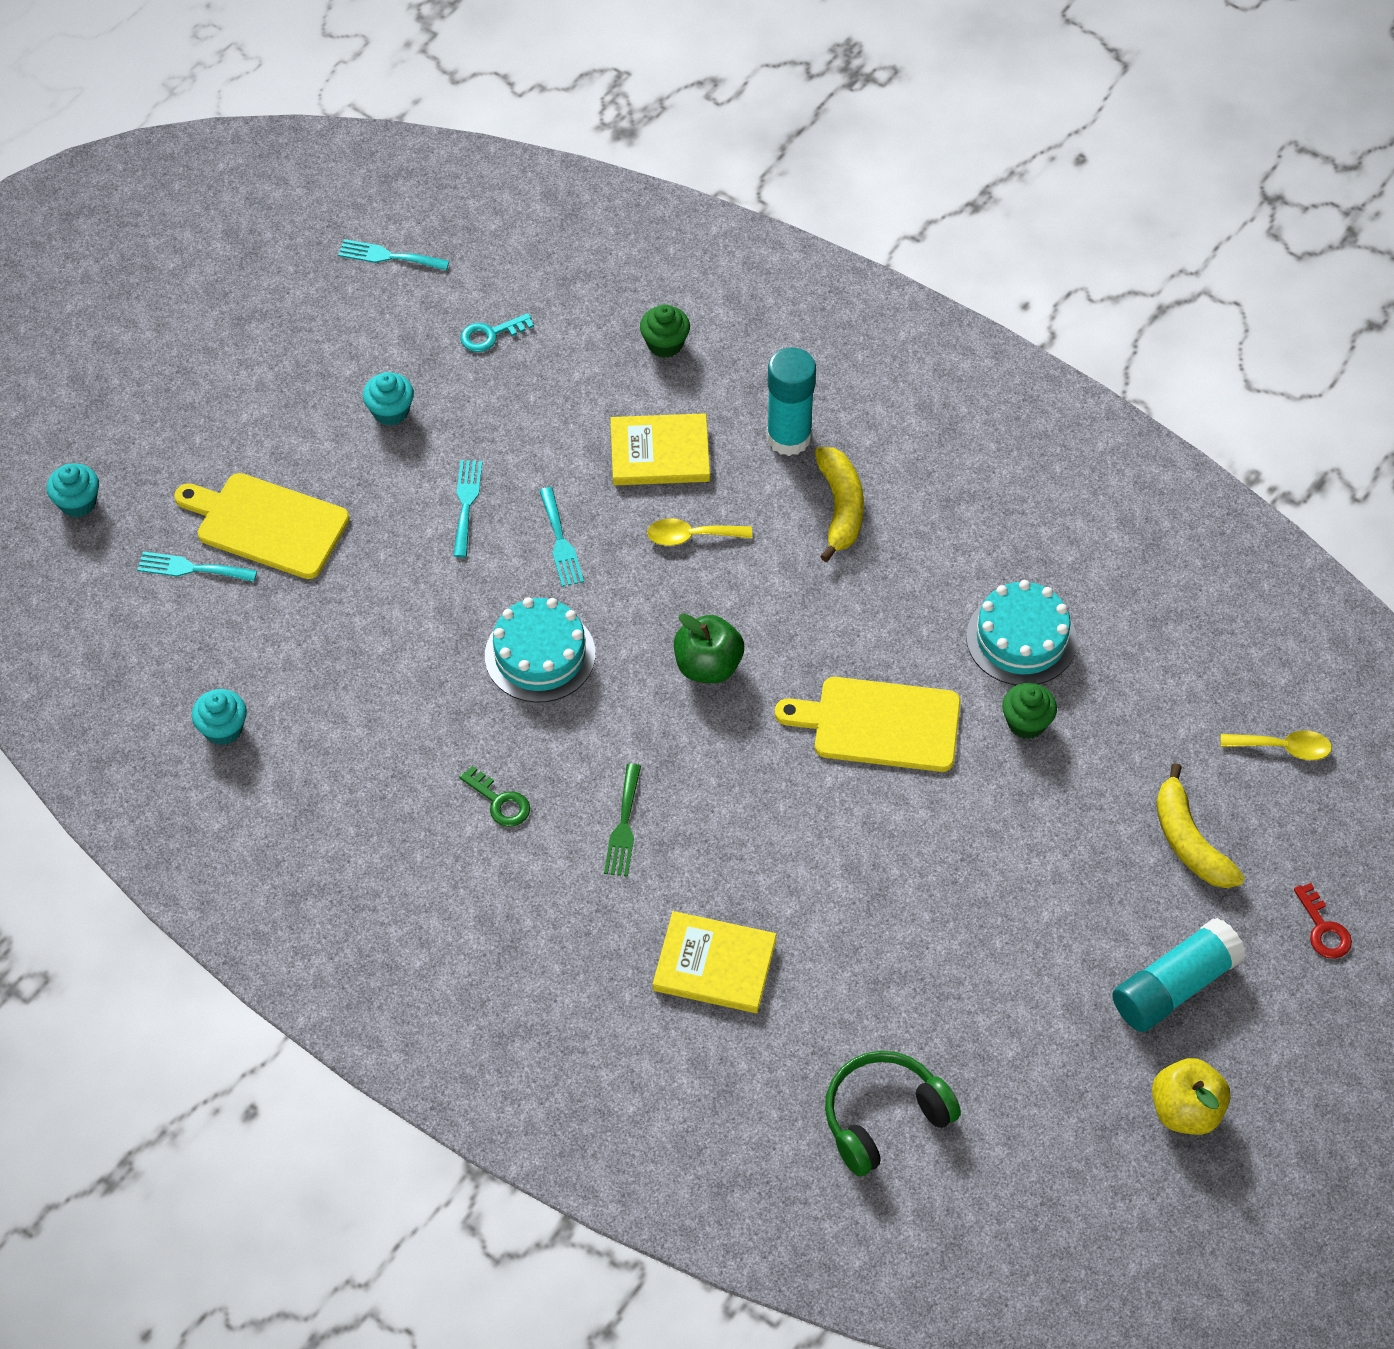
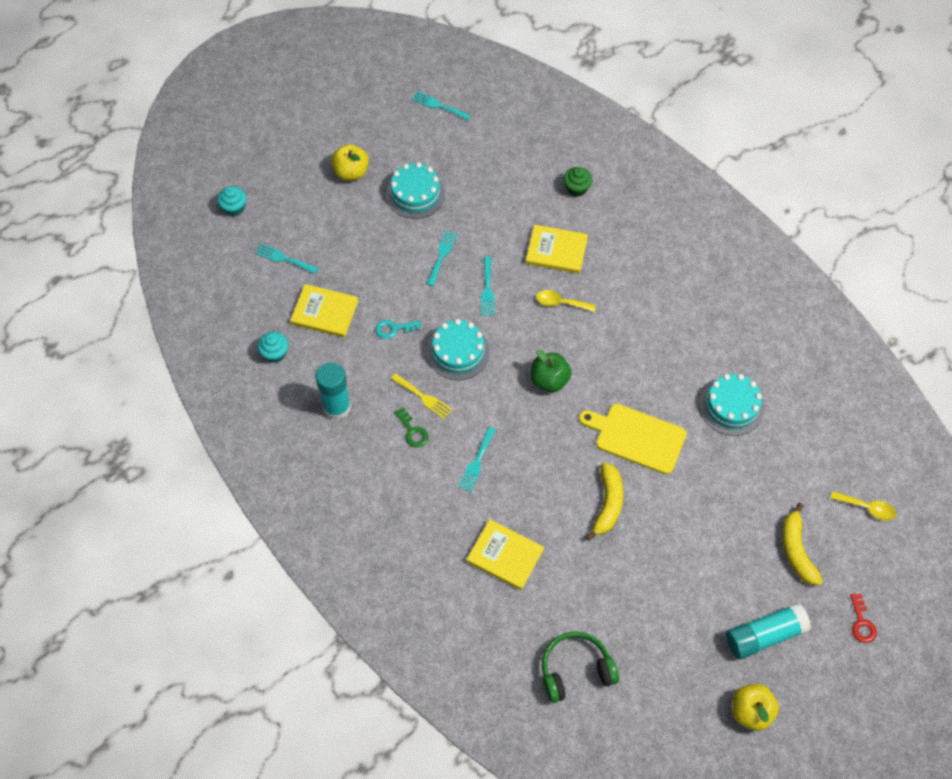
camera: 15 degrees right, 5 degrees up
(267, 525) = (331, 243): yellow cutting board -> none
(268, 399) = (351, 172): none -> yellow apple
(290, 641) = (324, 312): none -> yellow book
(390, 411) = (415, 194): turquoise cupcake -> turquoise cake
(490, 335) = (481, 162): turquoise key -> turquoise key (394, 329)
(502, 742) = (423, 397): none -> yellow fork
(624, 826) = (477, 462): green fork -> turquoise fork
(788, 437) = (631, 258): turquoise glue stick -> turquoise glue stick (337, 407)
(840, 508) = (649, 305): yellow banana -> yellow banana (608, 504)
(1026, 723) = (721, 457): green cupcake -> none

